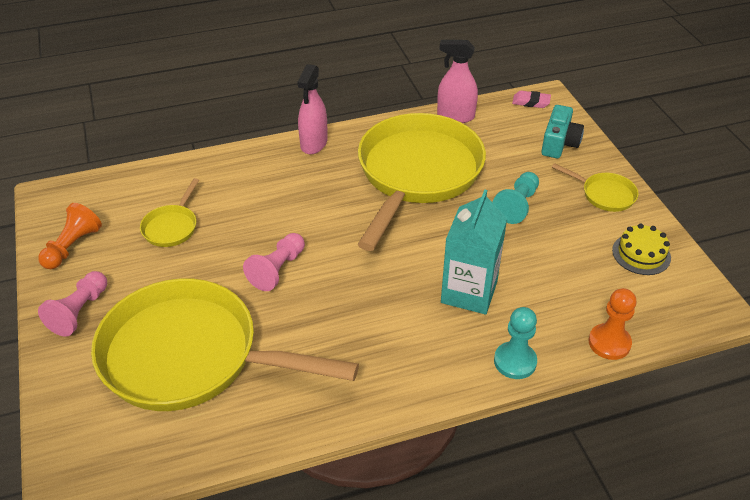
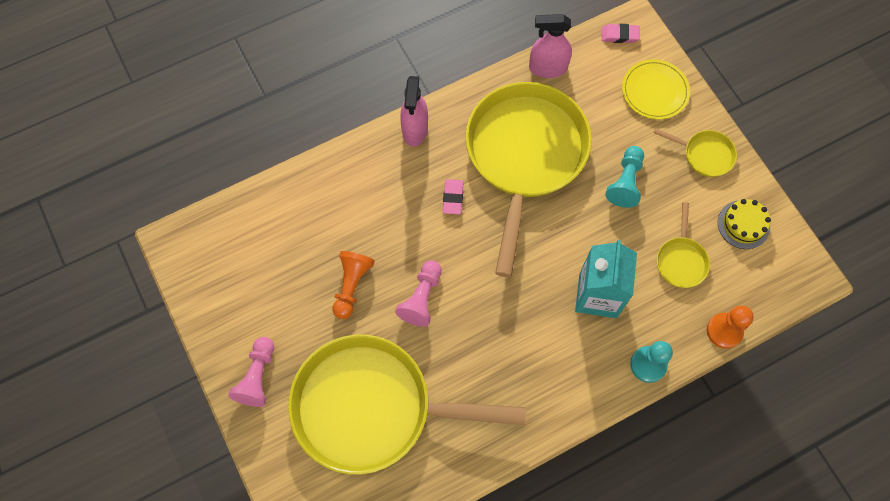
camera: 10 degrees left, 25 degrees up
(72, 246) = (222, 302): orange pawn -> orange pawn (351, 286)
(172, 227) = (308, 263): yellow pan -> yellow pan (681, 260)
(335, 196) = (453, 198): none -> pink eraser
(559, 143) = (654, 91): turquoise camera -> yellow plate

